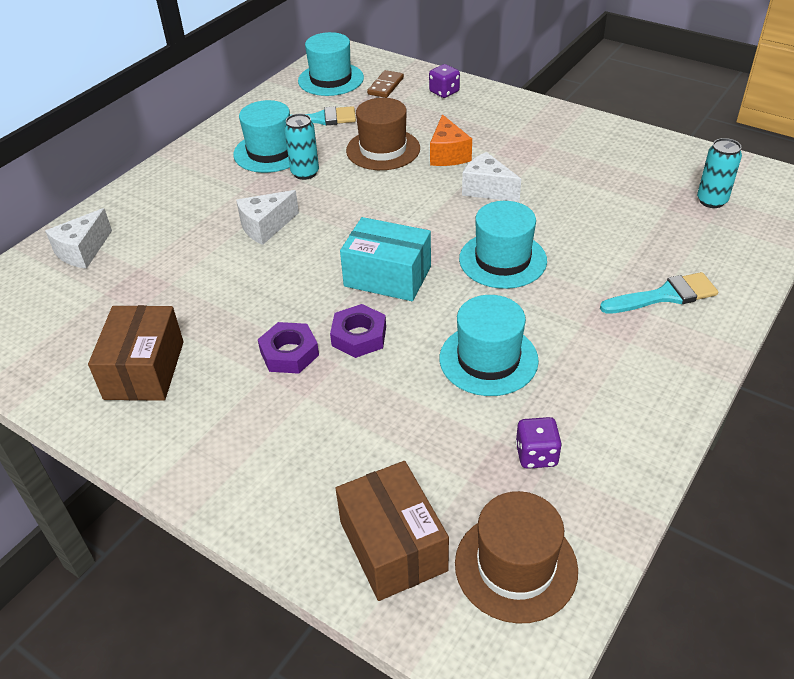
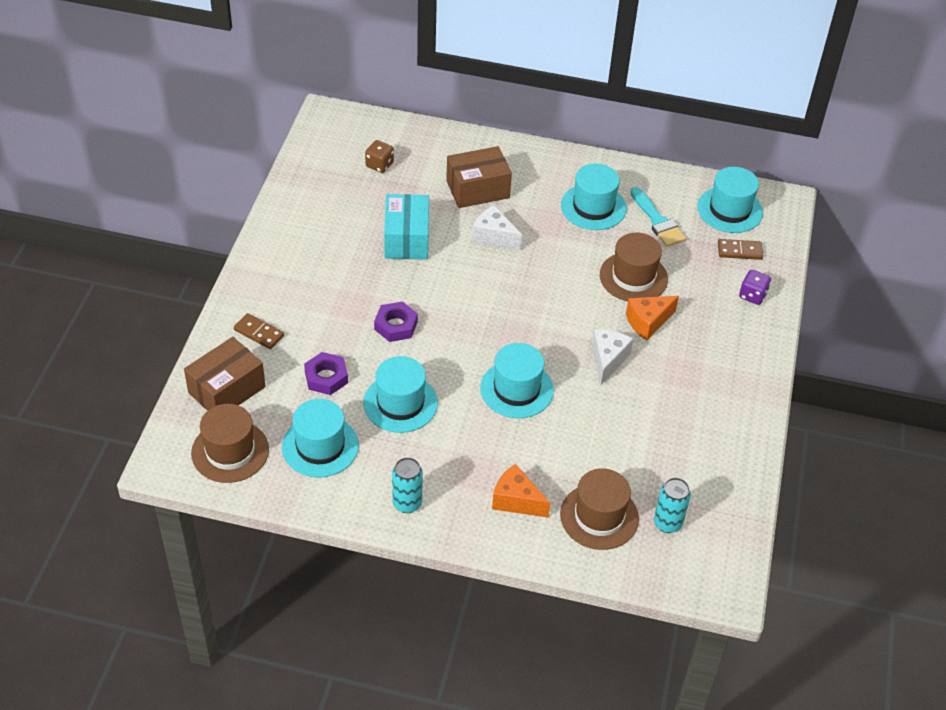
camera: 65 degrees right, 5 degrees up
(76, 293) = (379, 165): none -> brown dice
(83, 251) = (422, 150): white cheese -> none
(144, 370) = (323, 227): brown box -> brown box (477, 189)
(289, 353) = (365, 293): purple nut -> purple nut (326, 377)
(299, 482) = (259, 333): none -> brown domino
(305, 173) = (574, 237): turquoise can -> turquoise can (407, 503)
(387, 276) = (467, 324): turquoise box -> turquoise box (406, 239)
(536, 455) = (320, 446): purple dice -> turquoise hat
(665, 295) = (516, 501): turquoise brush -> orange cheese
(696, 242) = (599, 516): none -> brown hat

